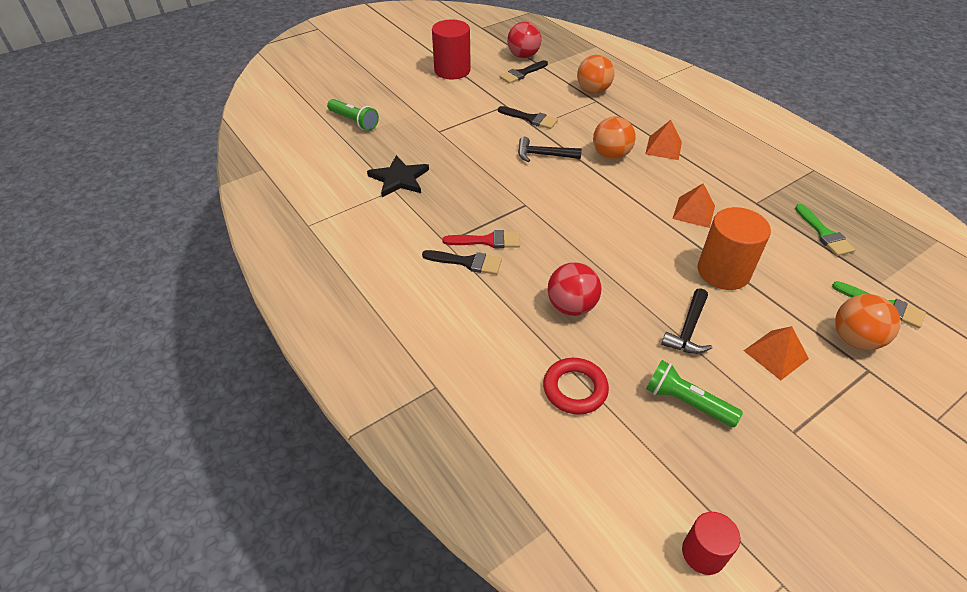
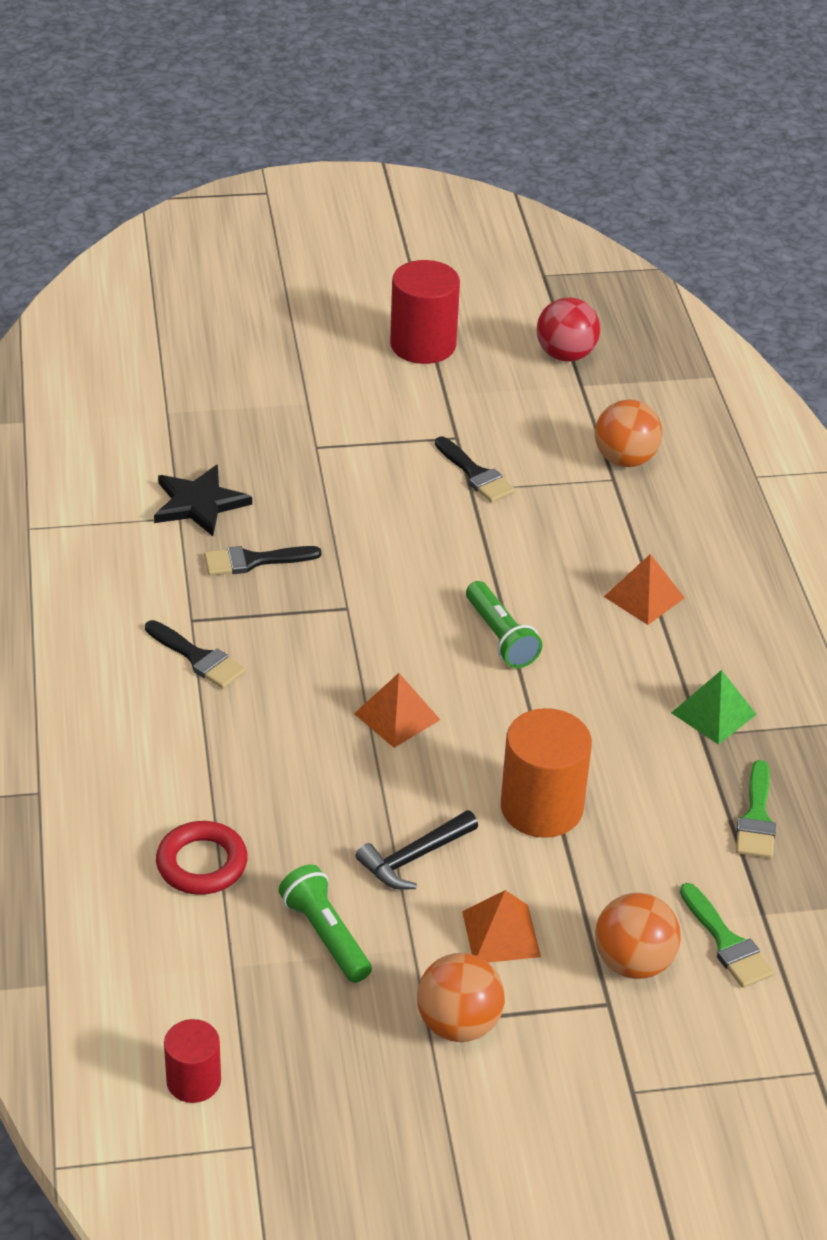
camera: 25 degrees right, 5 degrees down
(354, 121) = (202, 387): green flashlight -> green flashlight (500, 637)
(488, 241) = (250, 639): red brush -> none
(522, 73) = (533, 388): black brush -> black brush (253, 561)
(543, 155) = (441, 541): black hammer -> none
(571, 306) = (286, 768): red ball -> none
(611, 155) = (546, 579): orange ball -> orange ball (458, 1024)
(694, 212) = (587, 711): orange pyramid -> orange pyramid (397, 716)
(751, 190) = (713, 713): none -> green pyramid

